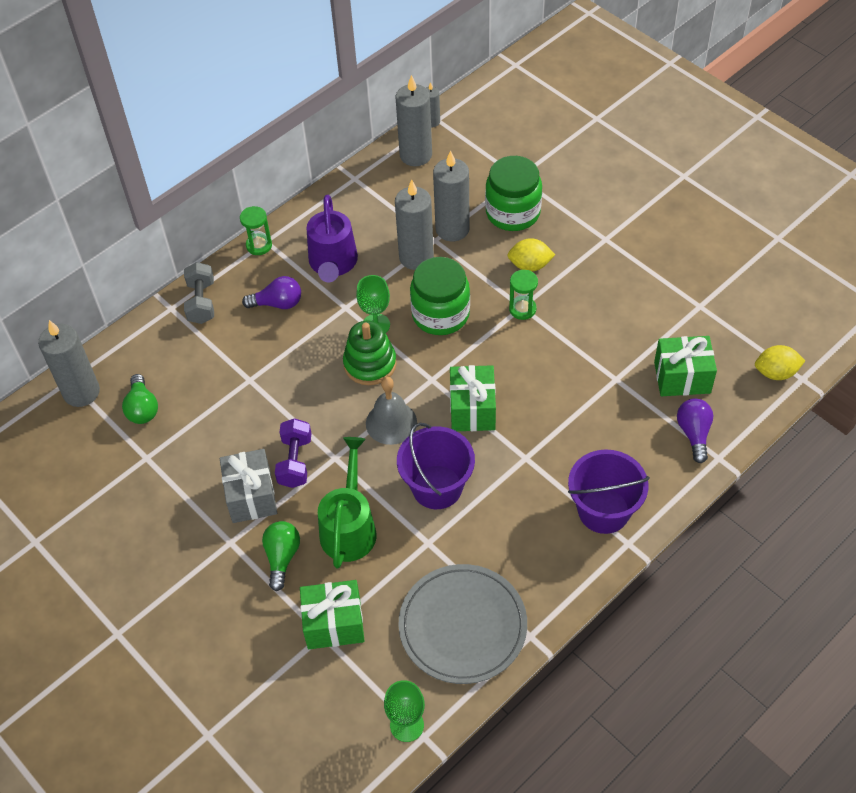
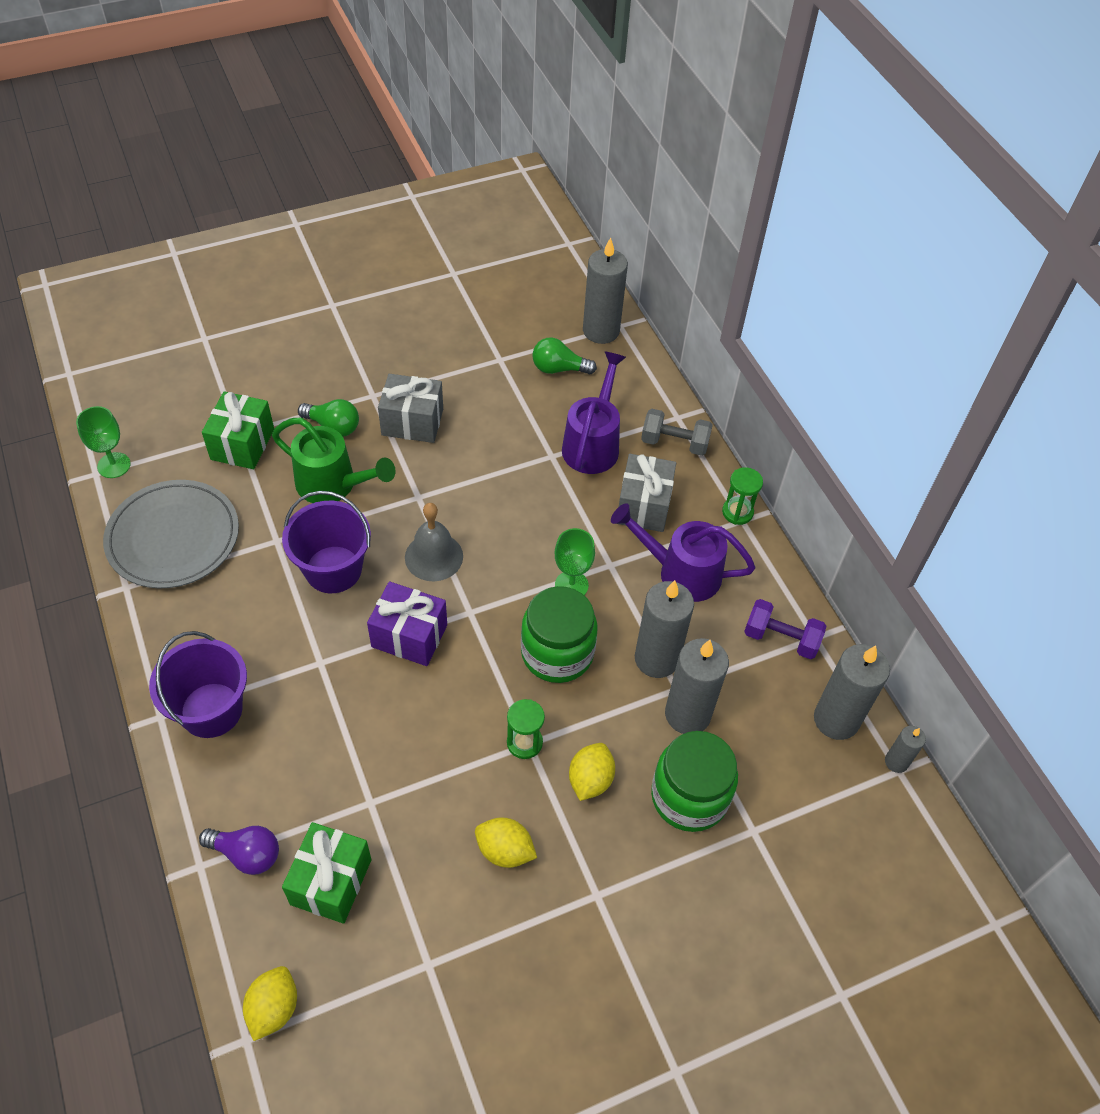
camera: 105 degrees right, 0 degrees up
(223, 356) = (593, 443): none -> purple watering can
(277, 303) = (644, 506): purple light bulb -> grey gift
(295, 461) = (432, 465): purple dumbbell -> purple dumbbell (781, 638)
(370, 364) = (520, 562): green stacking toy -> none
(472, 409) = (409, 636): green gift -> purple gift
(605, 293) = (505, 851): none -> yellow lemon

